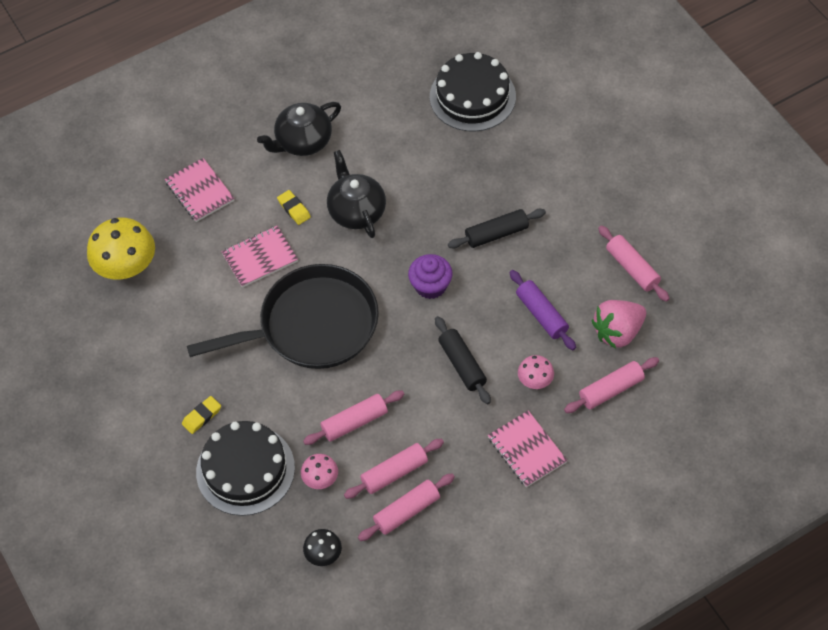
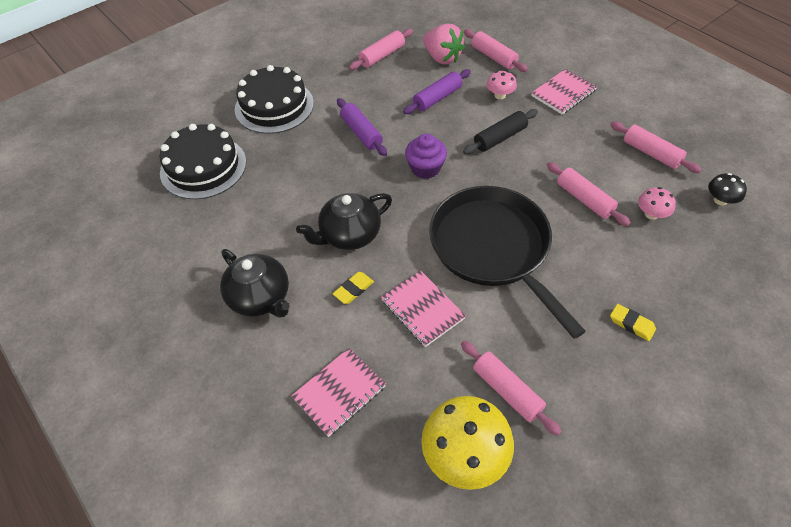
camera: 100 degrees left, 5 degrees down
(245, 469) = (671, 273): black cake -> black cake (274, 106)
(394, 473) = (620, 166): pink rolling pin -> pink rolling pin (507, 391)
(496, 234) = (361, 133): black rolling pin -> purple rolling pin

